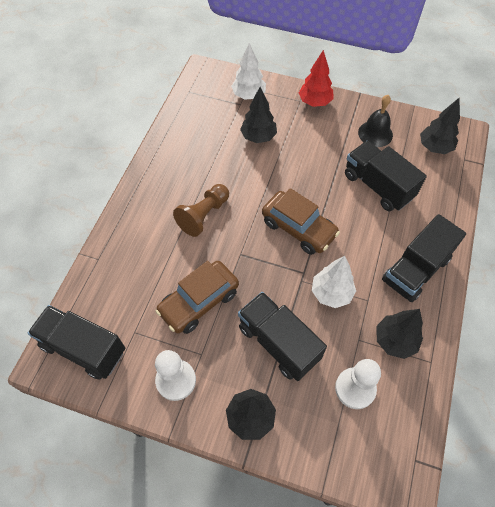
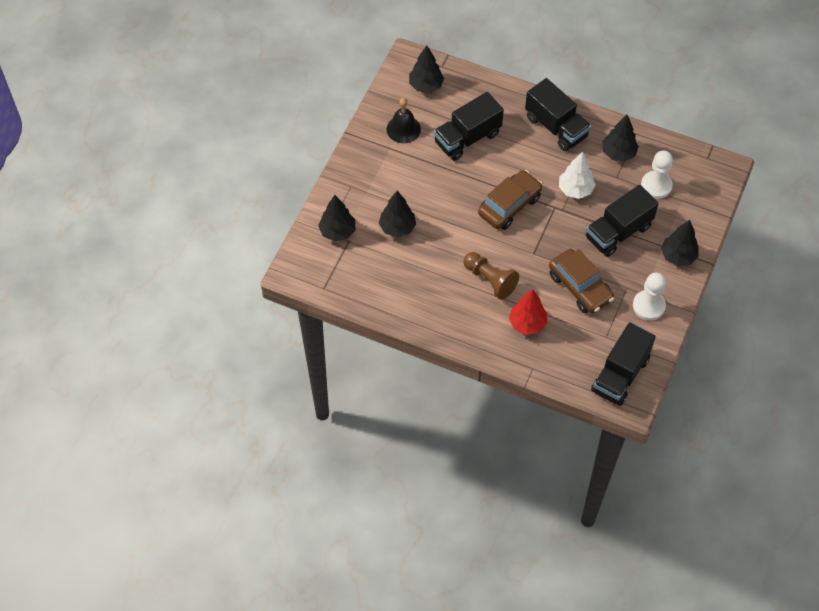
camera: 85 degrees left, 0 degrees up
(248, 95) = (337, 231): white tree -> black tree
(314, 102) = (355, 173): red tree -> red tree (527, 324)

